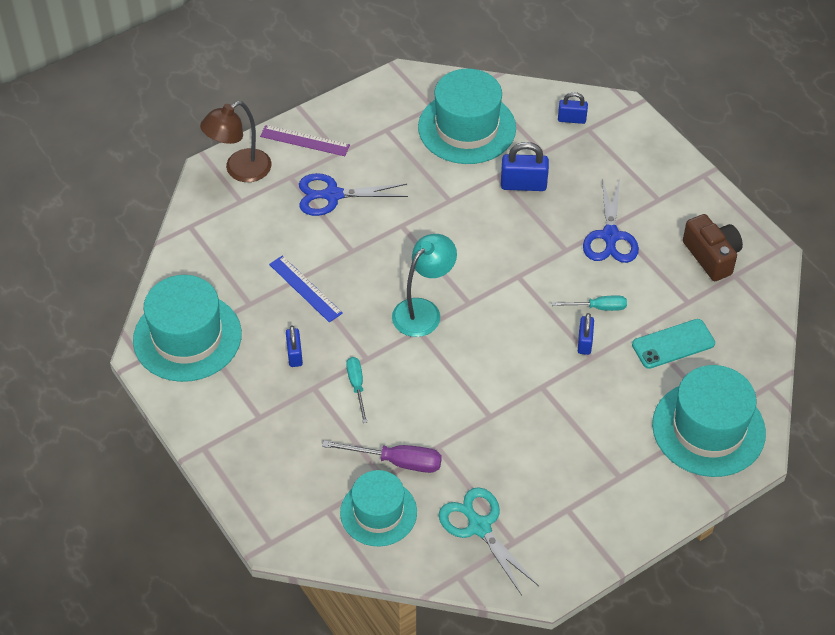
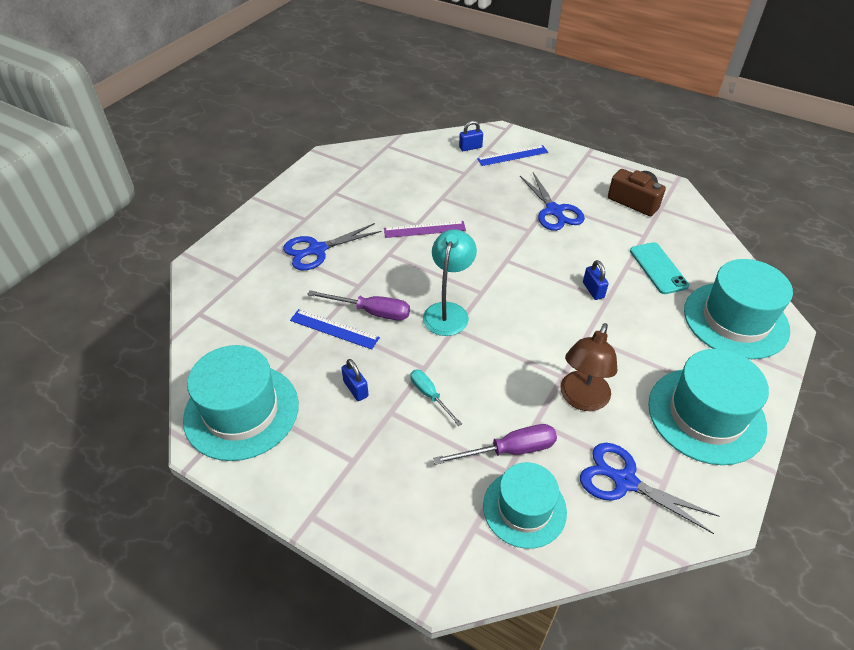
camera: 25 degrees left, 5 degrees down
(240, 170) = (225, 256): brown lamp -> brown lamp (581, 399)
(305, 141) = (271, 219): purple ruler -> purple ruler (424, 229)
(349, 283) = (371, 312): none -> purple screwdriver
(467, 128) = (397, 174): turquoise hat -> turquoise hat (706, 415)
(479, 526) = (624, 481): turquoise scissors -> blue scissors
(523, 184) = (465, 197): blue padlock -> none
(598, 307) = (583, 262): turquoise screwdriver -> none
(613, 147) = (512, 155): none -> blue ruler
(673, 344) = (658, 268): turquoise phone -> turquoise phone turned 60 degrees counterclockwise

